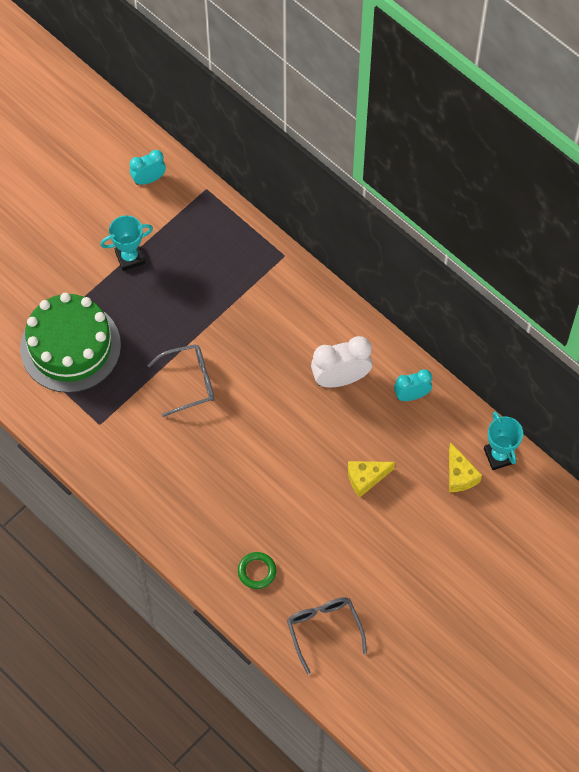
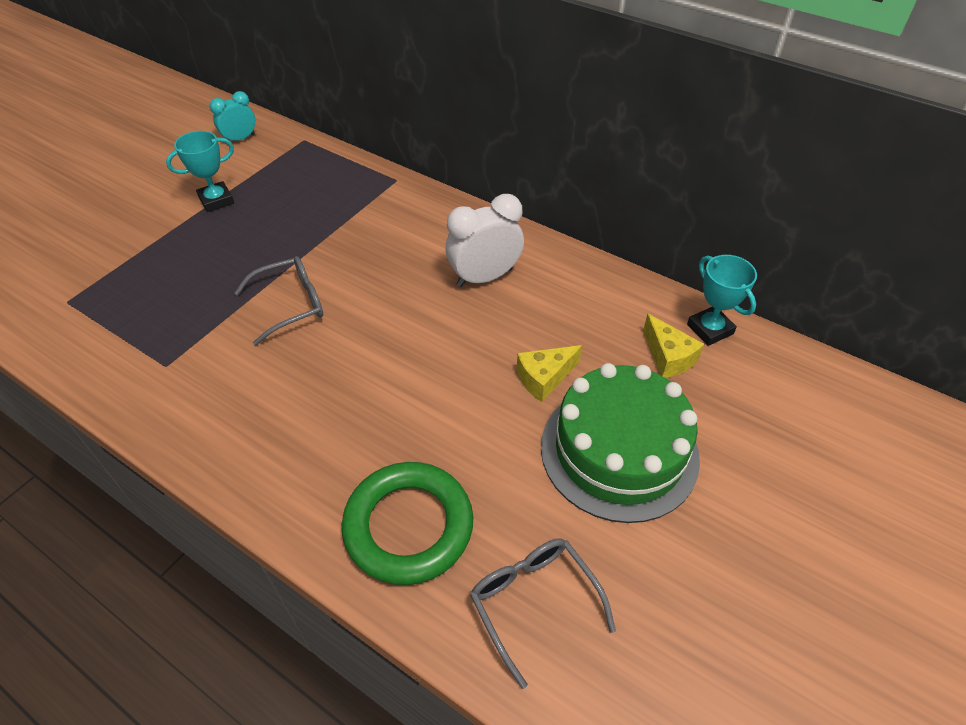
camera: 10 degrees left, 15 degrees down
(70, 346) = (134, 288): green cake -> green cake (619, 451)
(257, 571) = (408, 526): green ring -> green ring, size x2.09
(411, 395) = (577, 282): turquoise clock -> none

